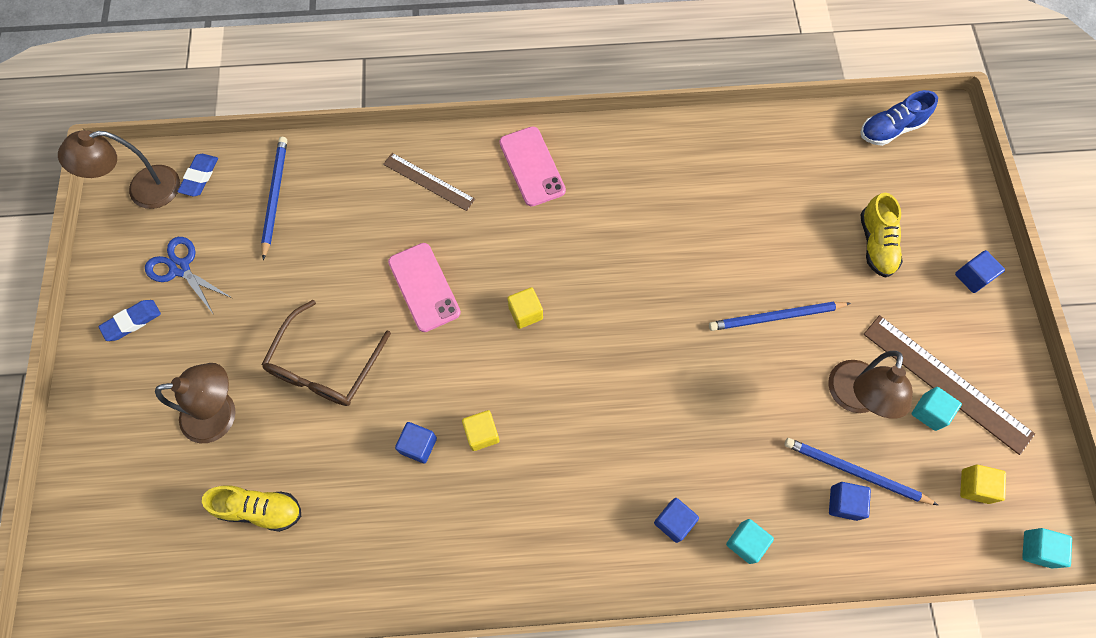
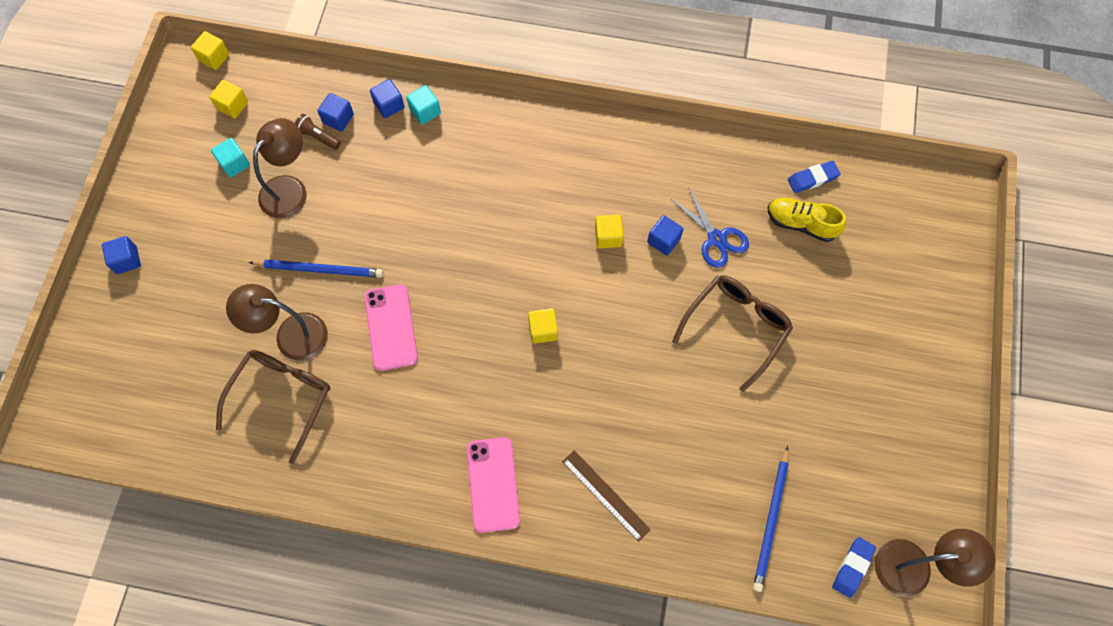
camera: 165 degrees left, 0 degrees up
(132, 322) = (918, 416): blue eraser -> blue eraser (812, 179)
(180, 268) = (872, 461): blue scissors -> blue scissors (716, 239)
(221, 414) = (833, 308): brown lamp -> brown lamp (290, 335)
(424, 287) = (632, 379): pink phone -> pink phone (391, 327)
(673, 521) = (474, 137): blue cube -> blue cube (389, 105)
(751, 190) = (282, 397): none -> brown glasses
(855, 472) = (318, 137): blue pencil -> brown flashlight
(876, 244) = (193, 312): yellow shoe -> none
(890, 129) = (106, 429): blue shoe -> none
(946, 383) = (206, 181): brown ruler -> none
(1037, 549) = (214, 57): turquoise cube -> yellow cube

